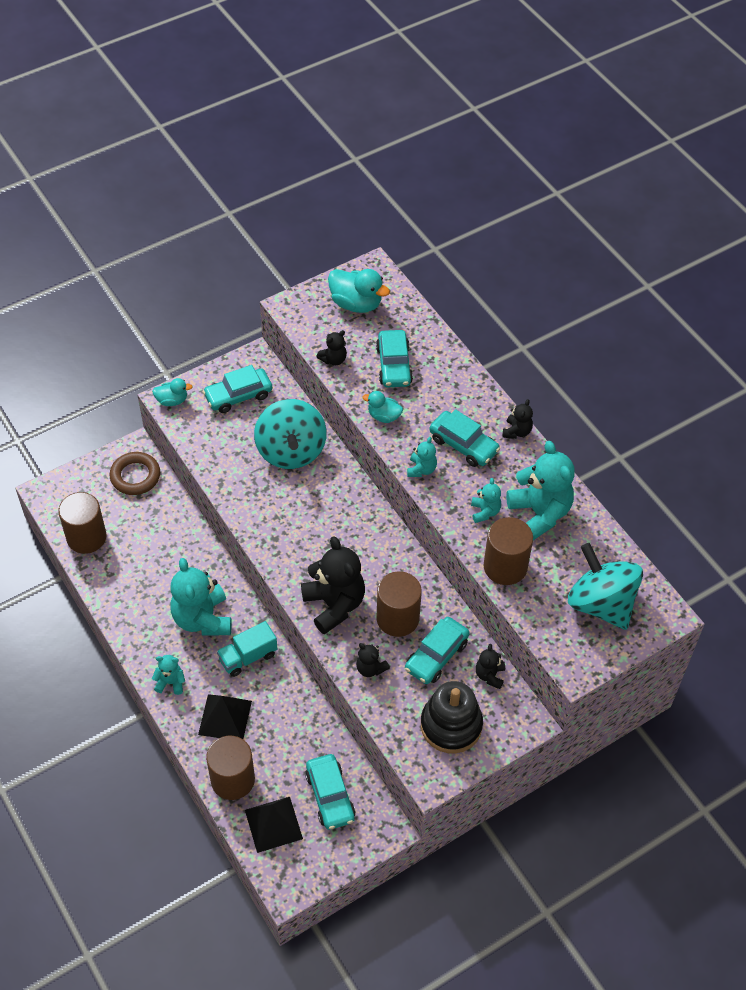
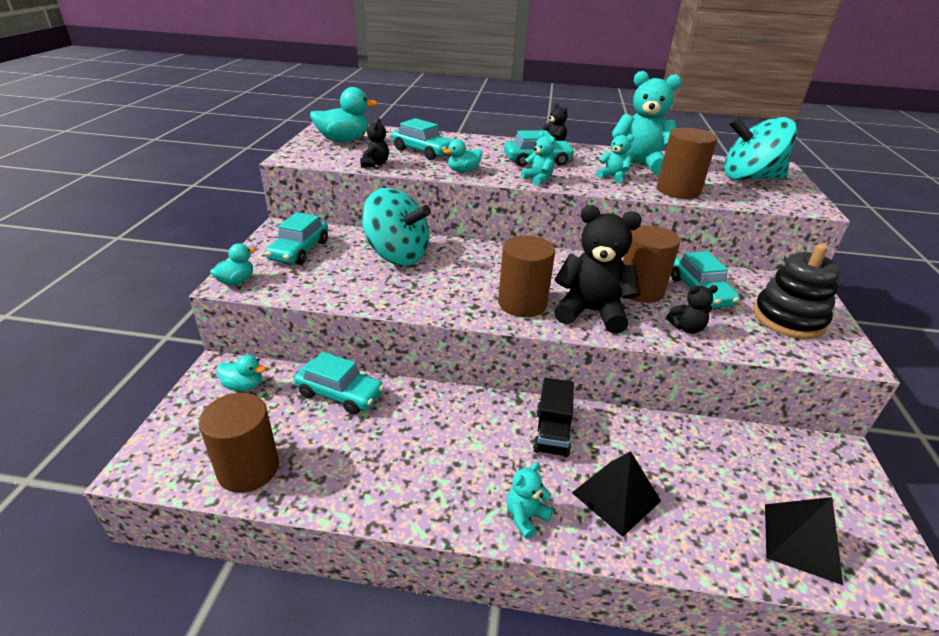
camera: 50 degrees left, 20 degrees down
(135, 476) = (243, 386): brown ring -> turquoise duck
(202, 619) = (470, 438): turquoise teddy bear -> none
(232, 779) = (712, 542): brown cylinder -> brown cylinder (522, 303)
(248, 657) = (552, 433): turquoise truck -> black truck
(330, 796) = (780, 471): turquoise car -> turquoise car (340, 394)
(490, 675) = (742, 279): black teddy bear -> none

